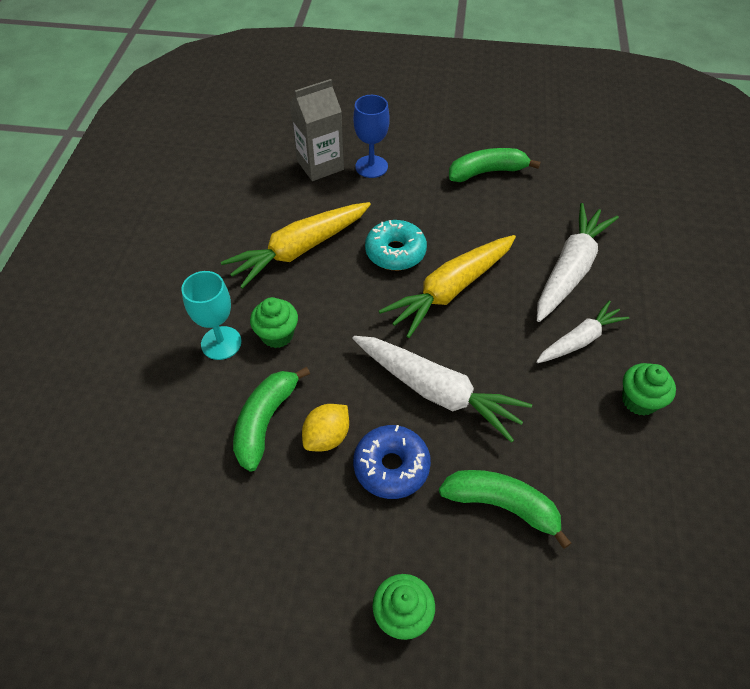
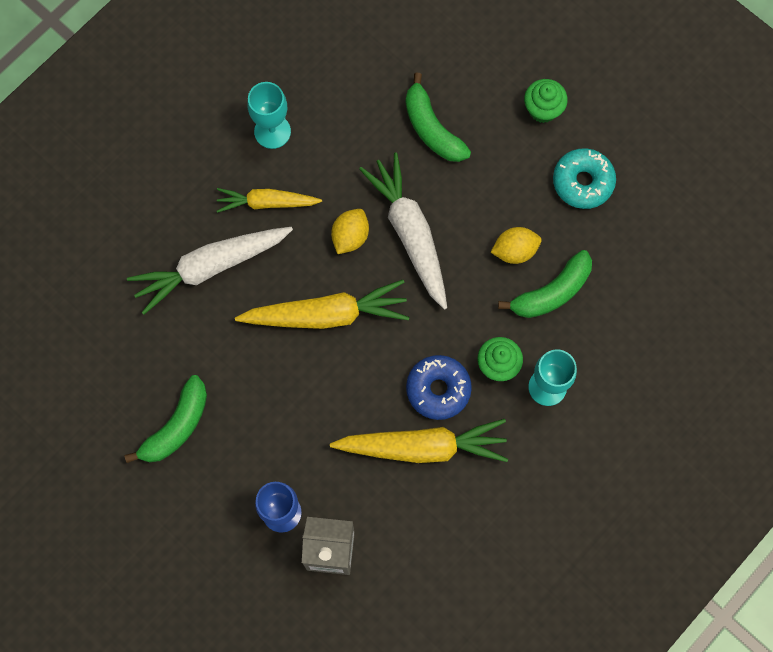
camera: 145 degrees left, 20 degrees up
(391, 466) = (485, 200): blue donut -> blue donut (438, 389)
(395, 252) = (341, 386): turquoise donut -> turquoise donut (583, 182)
(486, 357) = (350, 236): none -> yellow lemon
(487, 172) = (176, 426): green banana -> green banana turned 75 degrees counterclockwise
(579, 340) = (267, 202): white carrot -> yellow carrot
(639, 400) = (272, 131): green cupcake -> turquoise goblet

